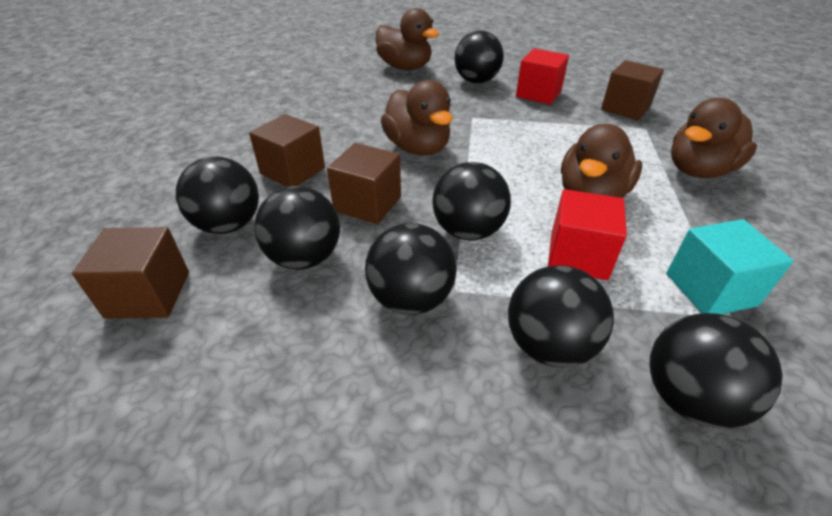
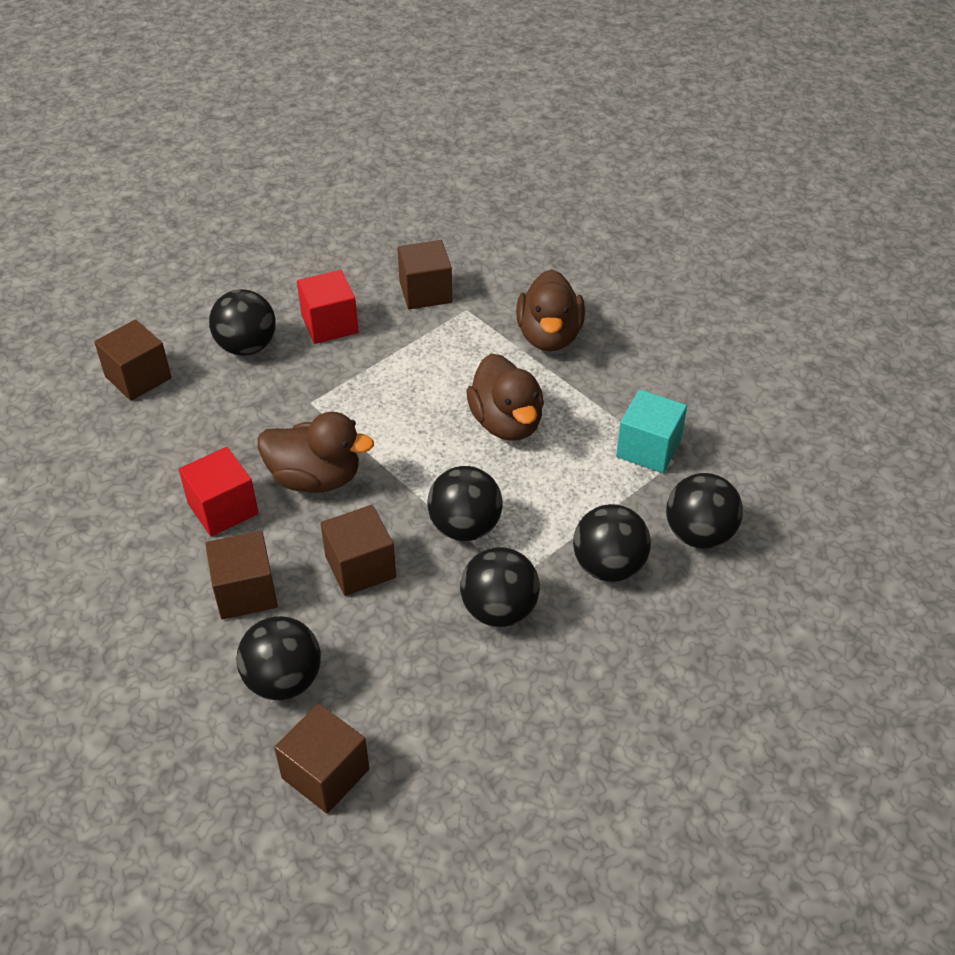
camera: 50 degrees left, 5 degrees up
(304, 258) = (387, 649): black ball -> none
(405, 67) = (138, 377): brown duck -> brown cube
(578, 256) = (555, 486): red cube -> red cube (223, 508)

